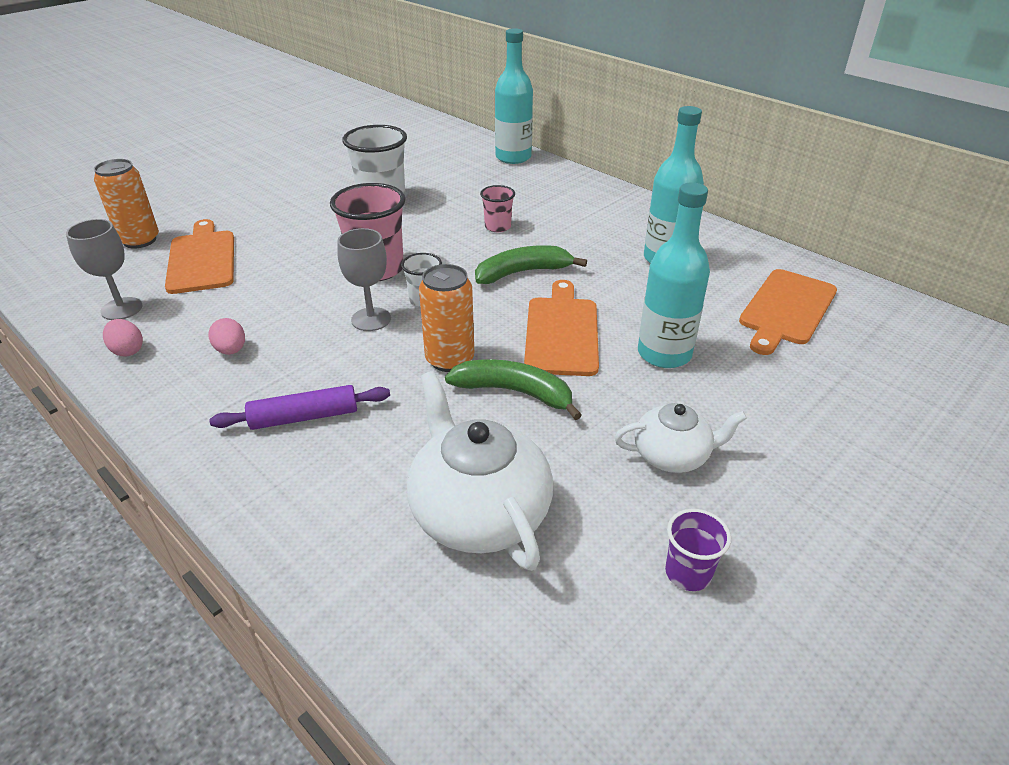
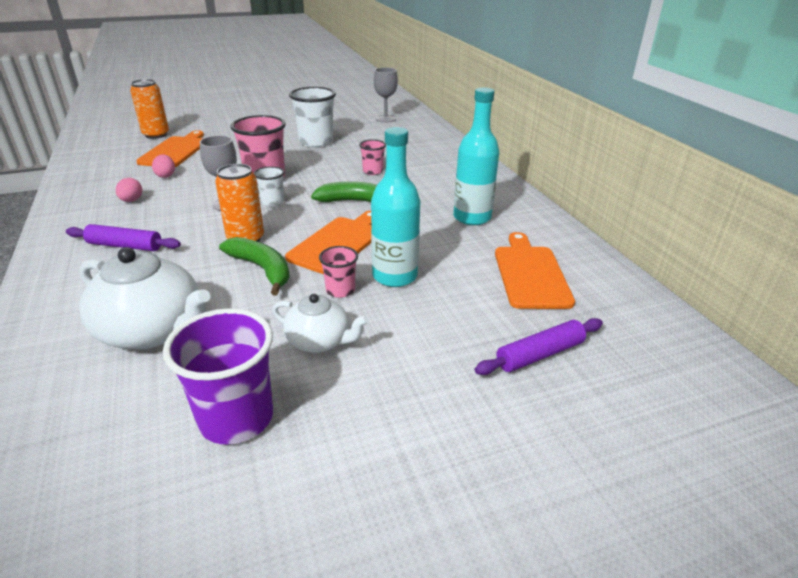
camera: 25 degrees right, 5 degrees down
(121, 309) = (105, 166): grey goblet -> grey goblet (385, 119)
(128, 350) = (82, 187): pink egg -> pink egg (166, 175)
(479, 513) = (152, 330): white teapot -> white teapot turned 120 degrees clockwise
(513, 157) = (435, 133): turquoise bottle -> none
(628, 389) = (340, 290): none -> pink cup
(688, 573) = (236, 418): purple cup -> purple cup, size x1.89
(786, 309) = (530, 274): orange cutting board -> orange cutting board turned 120 degrees clockwise
(878, 394) = (539, 354): none -> purple rolling pin

